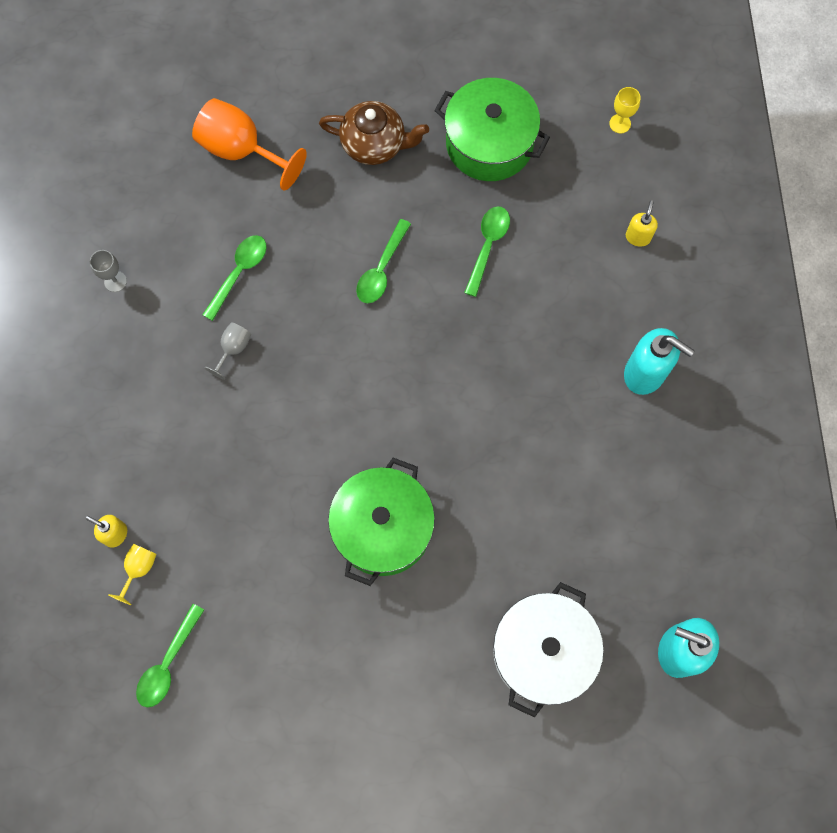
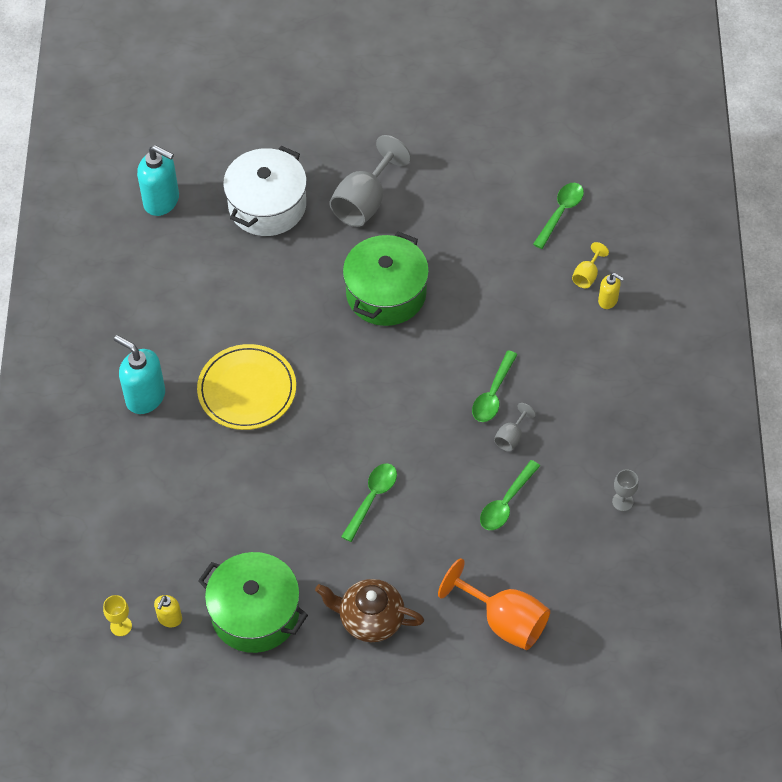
camera: 175 degrees left, 15 degrees down
(419, 665) = (365, 202): none -> grey goblet
(487, 246) = (270, 513): green spoon -> green spoon (493, 394)
(532, 389) = (247, 390): none -> yellow plate
(638, 237) = (126, 514): yellow soap dispenser -> yellow soap dispenser (169, 618)

